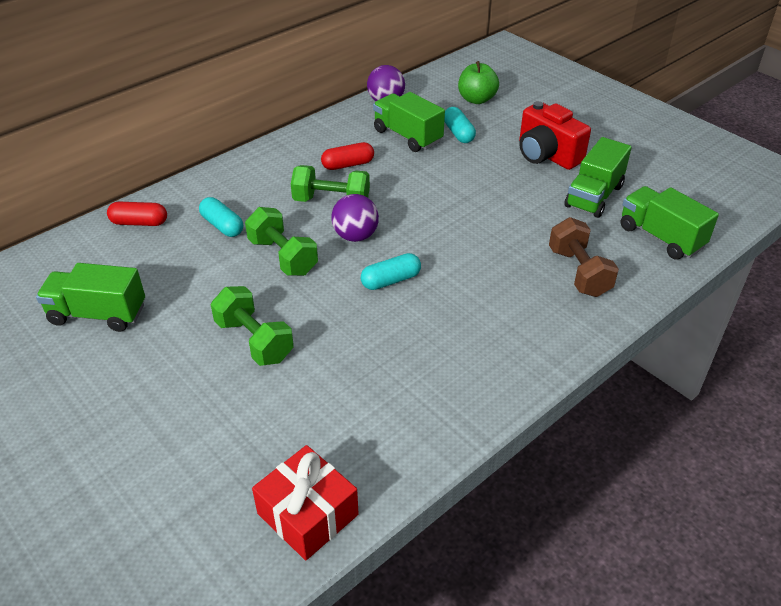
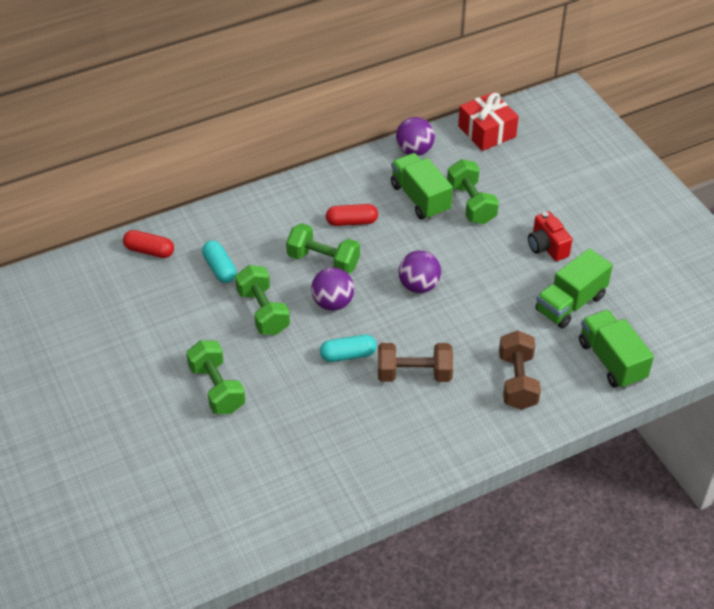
camera: 15 degrees right, 5 degrees up
(98, 314) = (98, 337): green truck -> none
(307, 514) = (217, 541): red gift -> red gift (487, 131)
(438, 206) = (419, 286): none -> purple ball
(458, 133) = (471, 204): turquoise capsule -> green dumbbell
(469, 285) = (414, 374): none -> brown dumbbell
(476, 99) = (506, 164): green apple -> none
(547, 155) = (547, 247): red camera -> red camera, size x0.67

